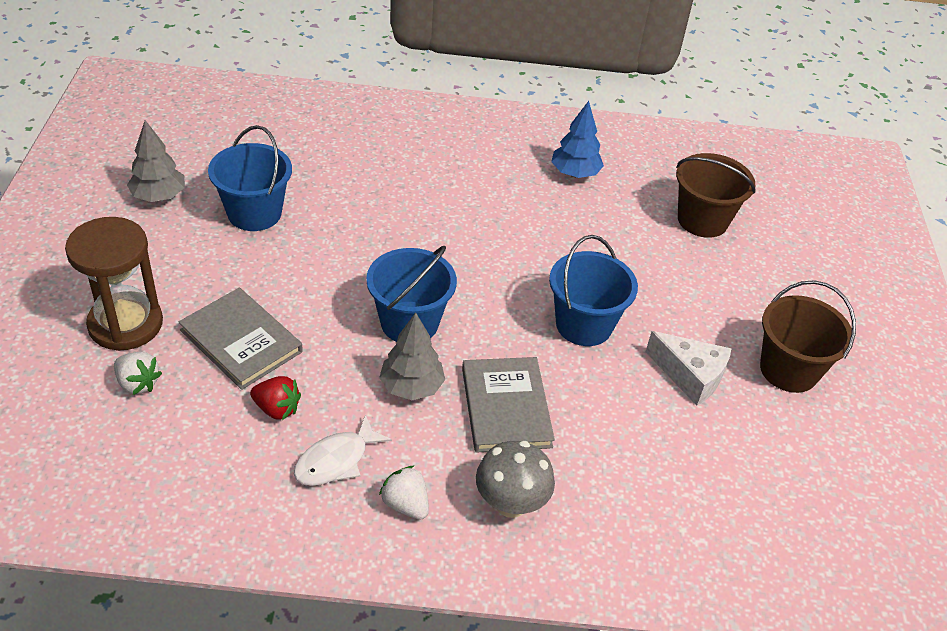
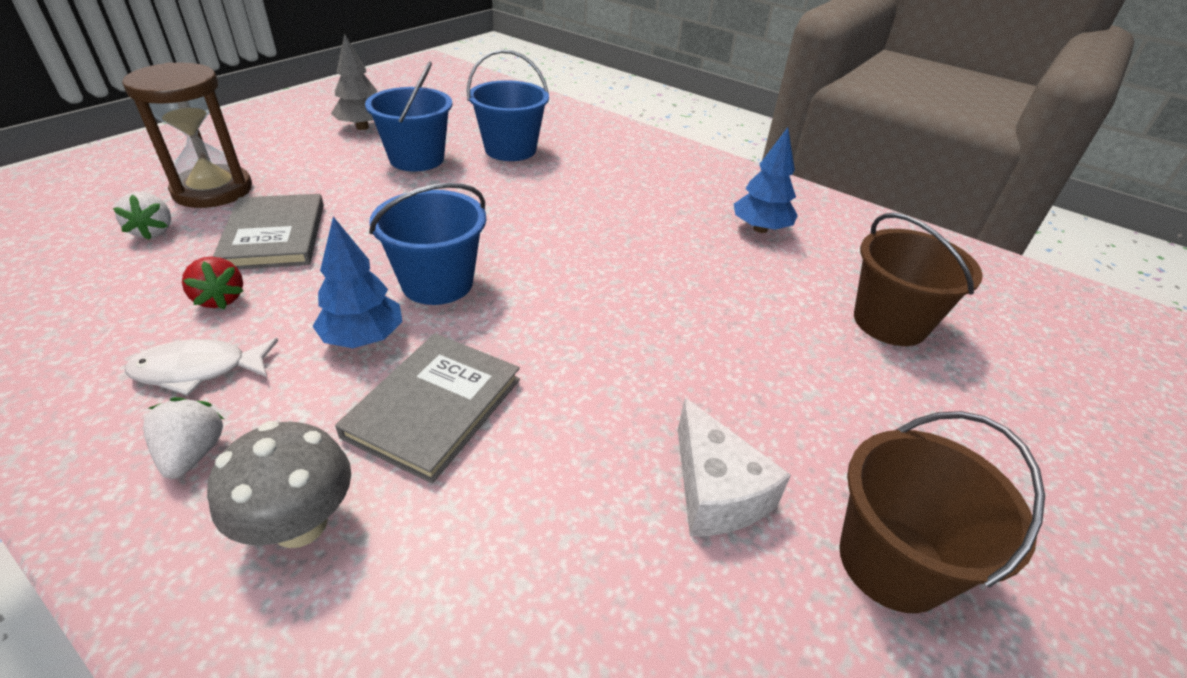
camera: 35 degrees right, 5 degrees down
(411, 387) = (363, 338): grey tree -> blue tree
(584, 325) = (626, 365): blue bucket -> blue bucket (510, 149)

